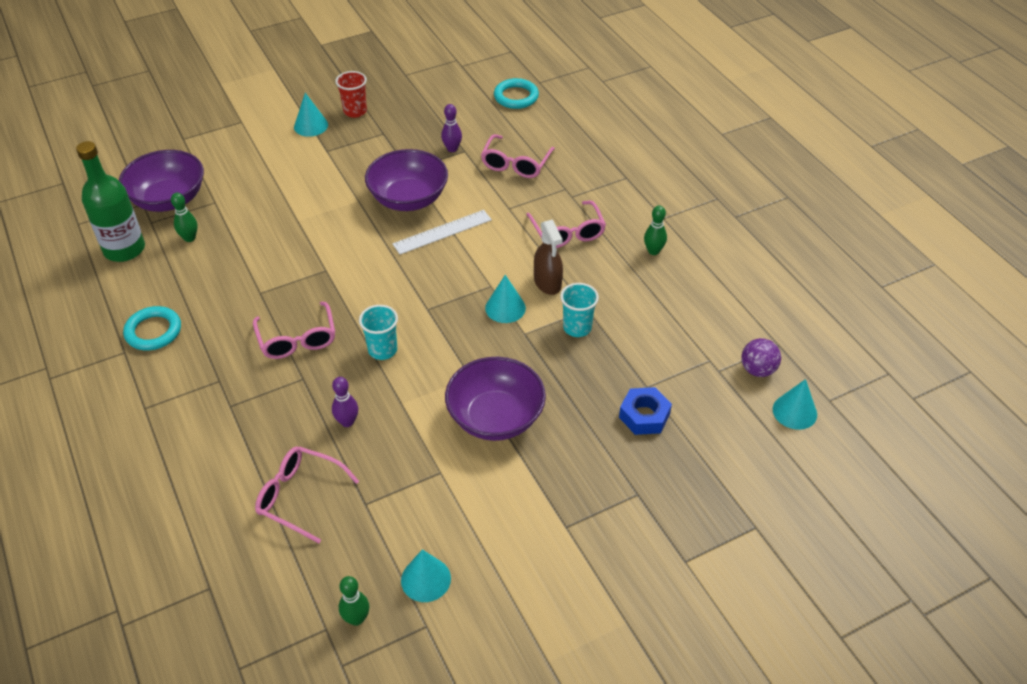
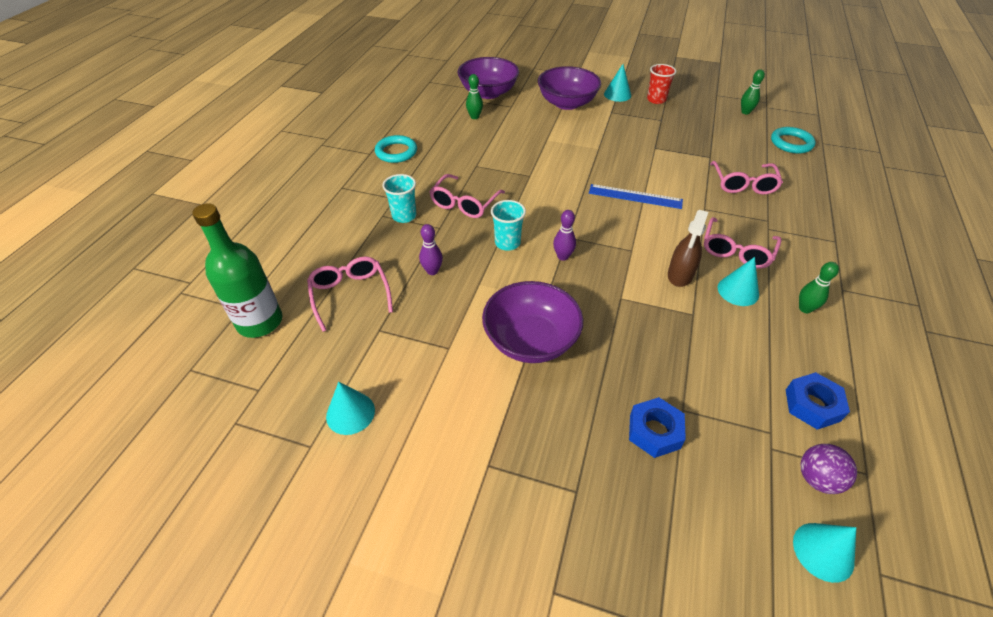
camera: 45 degrees right, 0 degrees up
(124, 249) = (435, 105): green bottle -> green bottle (260, 322)
(356, 618) = (281, 400): green bowling pin -> green bowling pin (745, 112)
(408, 199) = (634, 164): purple bowl -> purple bowl (567, 103)
(442, 232) = (635, 196): white ruler -> blue ruler
(452, 149) = (701, 151): purple bowling pin -> purple bowling pin (563, 256)
(505, 308) = (626, 271): turquoise cone -> turquoise cone (738, 291)
(516, 164) = (743, 184): pink glasses -> pink glasses turned 60 degrees counterclockwise
(577, 328) = (669, 322): turquoise cup -> turquoise cup (404, 216)
(716, 322) = (812, 405): none -> blue nut

